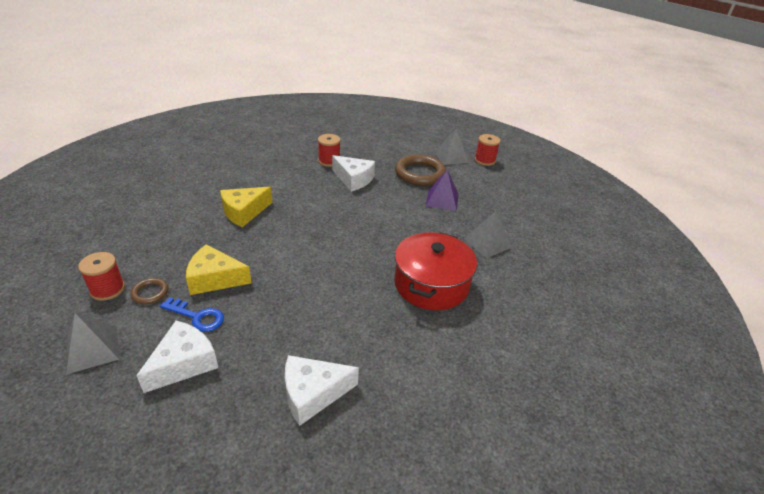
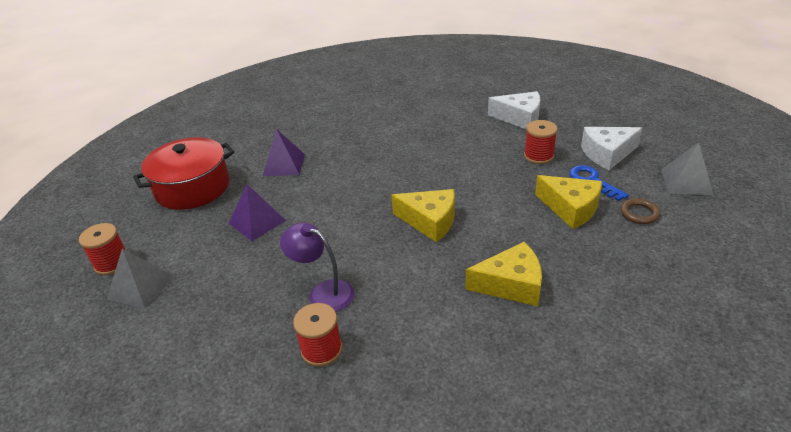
camera: 140 degrees left, 0 degrees up
(107, 289) = (686, 230): red spool -> red spool (538, 156)
(325, 234) = (430, 221): none -> yellow cheese
(354, 179) = (323, 292): white cheese -> purple lamp
(420, 173) = (226, 271): brown ring -> none
(431, 284) = (377, 149): red pot -> red pot (193, 188)
(487, 243) = (284, 165): grey pyramid -> purple pyramid

